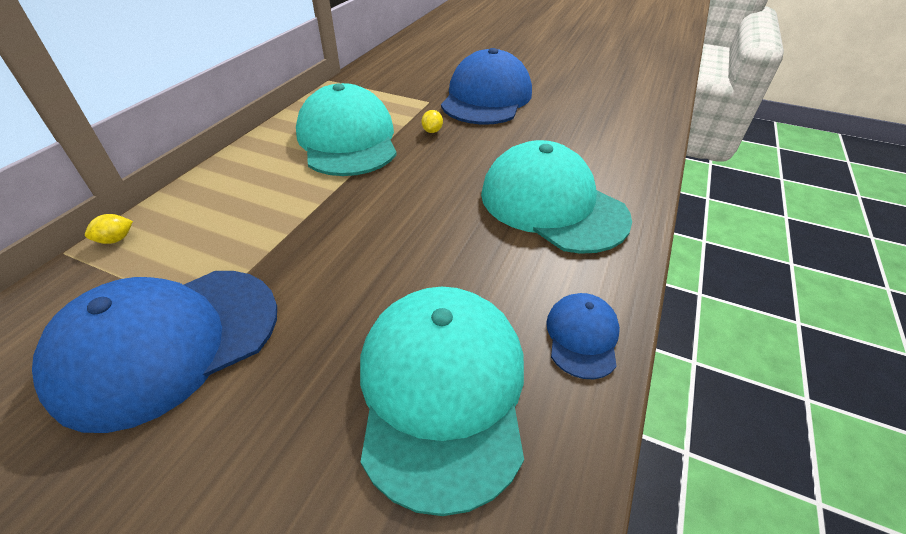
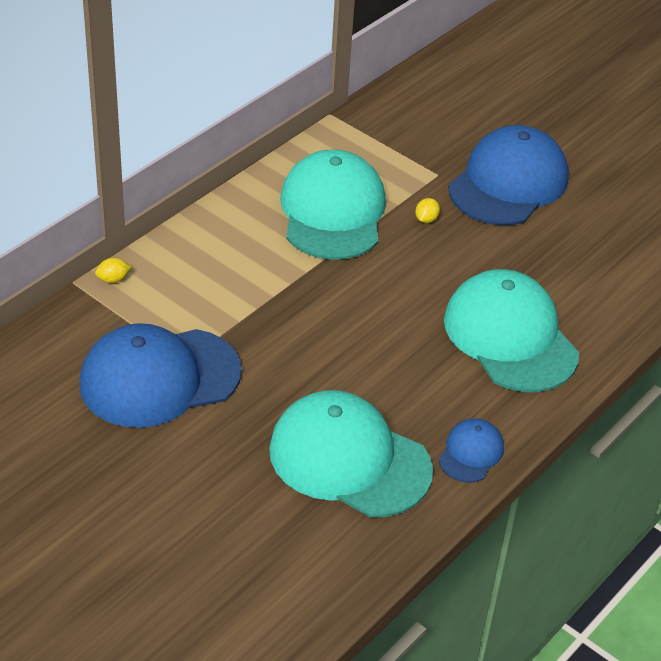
camera: 15 degrees right, 0 degrees up
(442, 390) = (349, 459): turquoise cap -> turquoise cap turned 75 degrees counterclockwise

